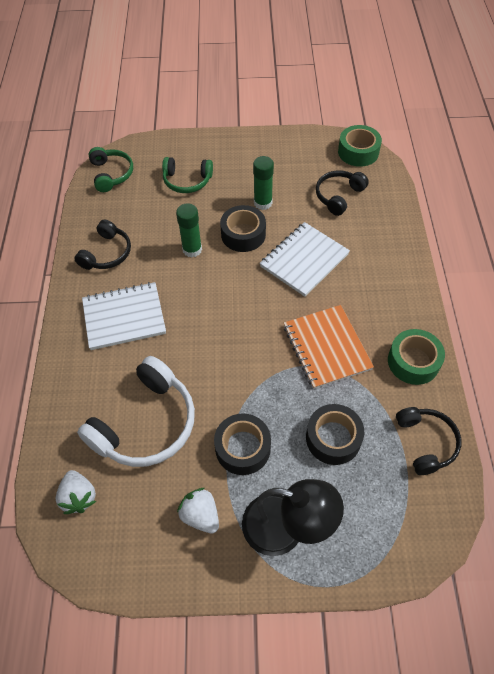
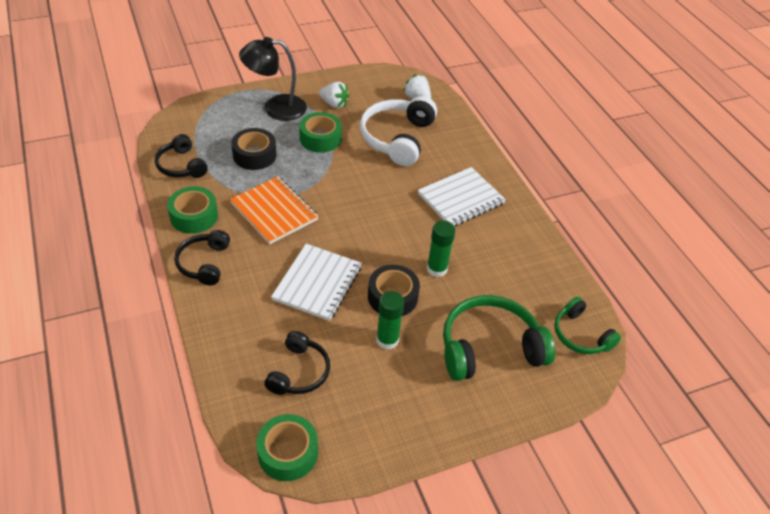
camera: 155 degrees right, 10 degrees down
(107, 253) = (516, 247): black headphones -> black headphones (204, 263)
(187, 181) = (489, 347): green headphones -> green headphones, size x1.67
(243, 448) = (320, 138): black tape -> green tape

